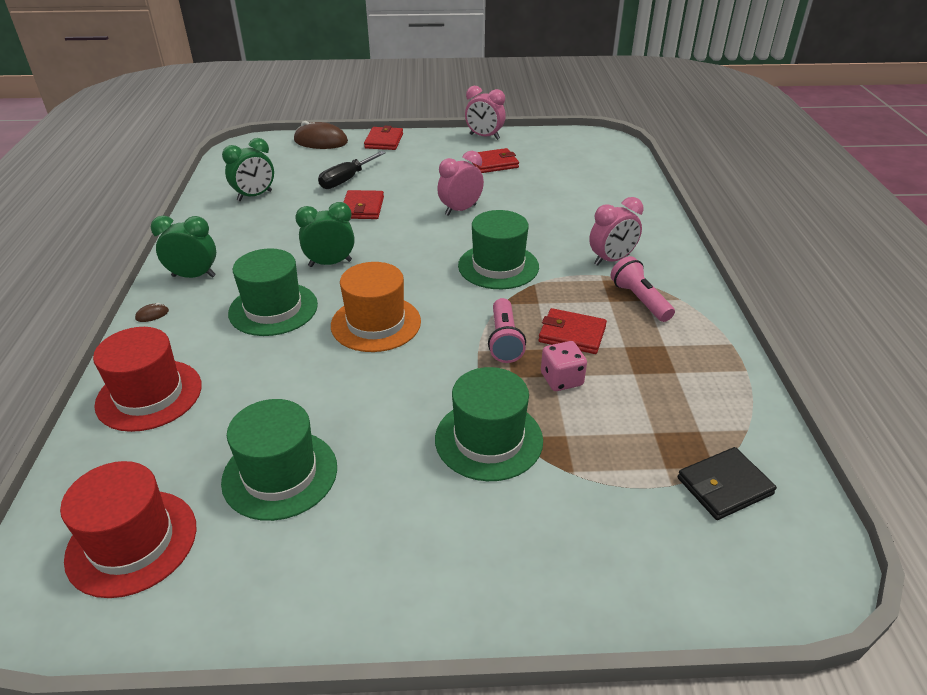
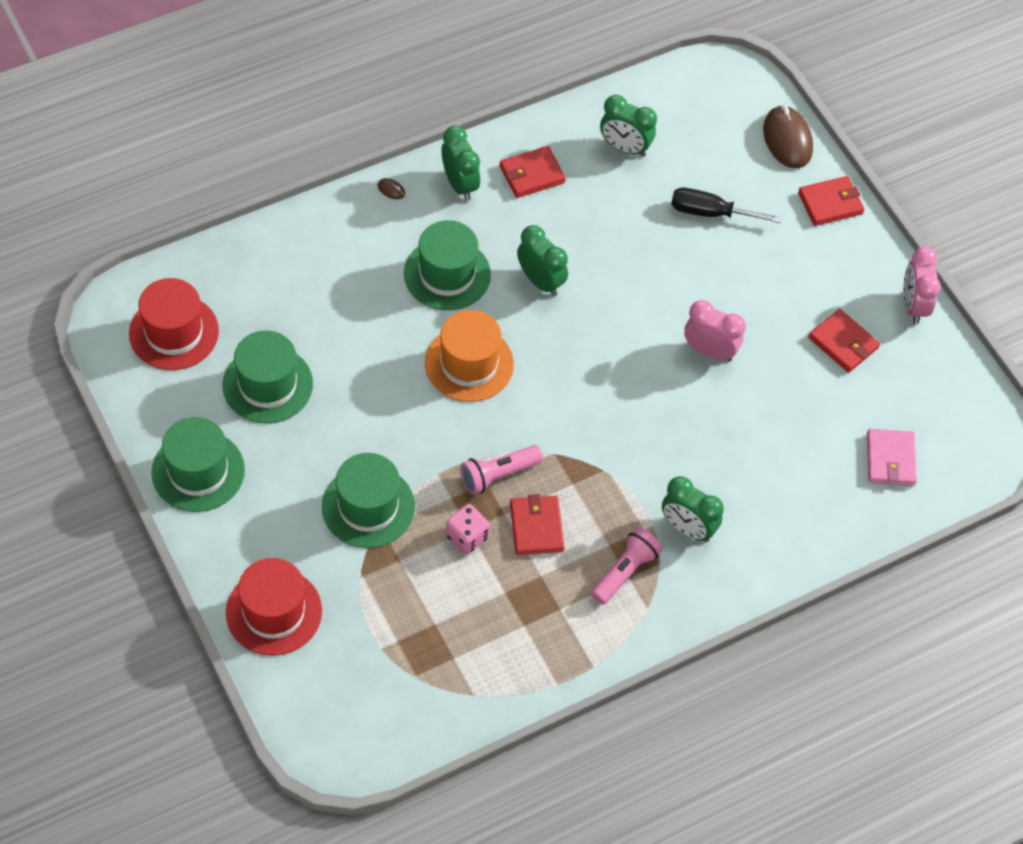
camera: 60 degrees right, 20 degrees up
(149, 395) = (301, 253): red hat -> red hat (274, 612)
(362, 208) = (659, 258): red wallet -> red wallet (532, 174)
(498, 266) = (617, 428): green hat -> green hat (198, 471)
(595, 171) = (890, 459): none -> pink wallet
(611, 260) = (687, 528): pink clock -> green clock
(724, 486) = (397, 686): black wallet -> none

